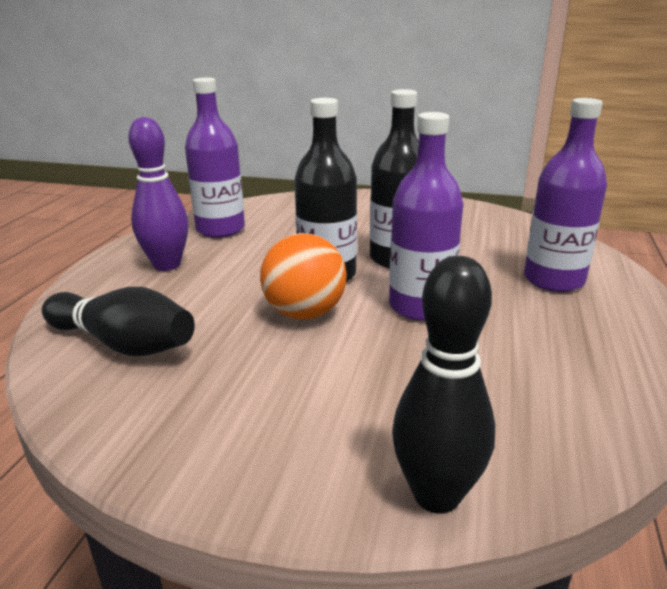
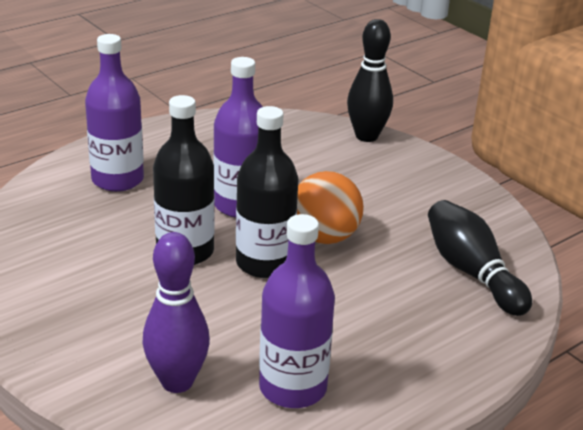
camera: 145 degrees left, 5 degrees up
(167, 265) = (393, 349): purple bowling pin -> purple bowling pin (177, 381)

